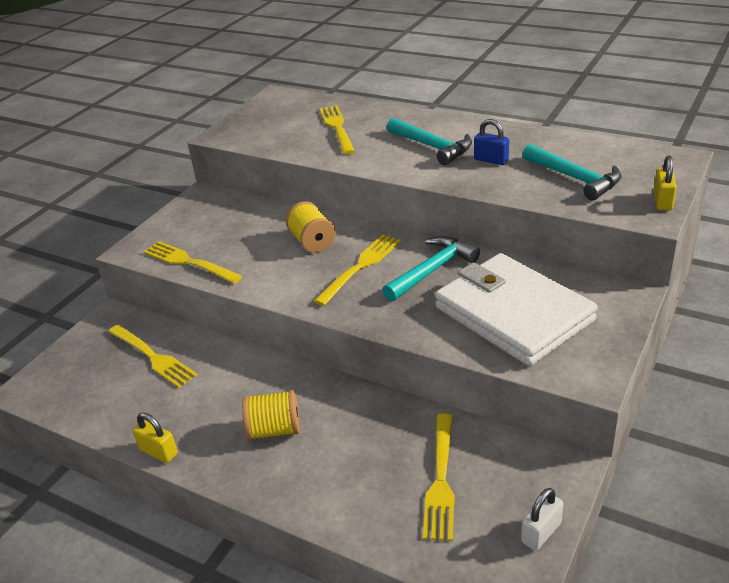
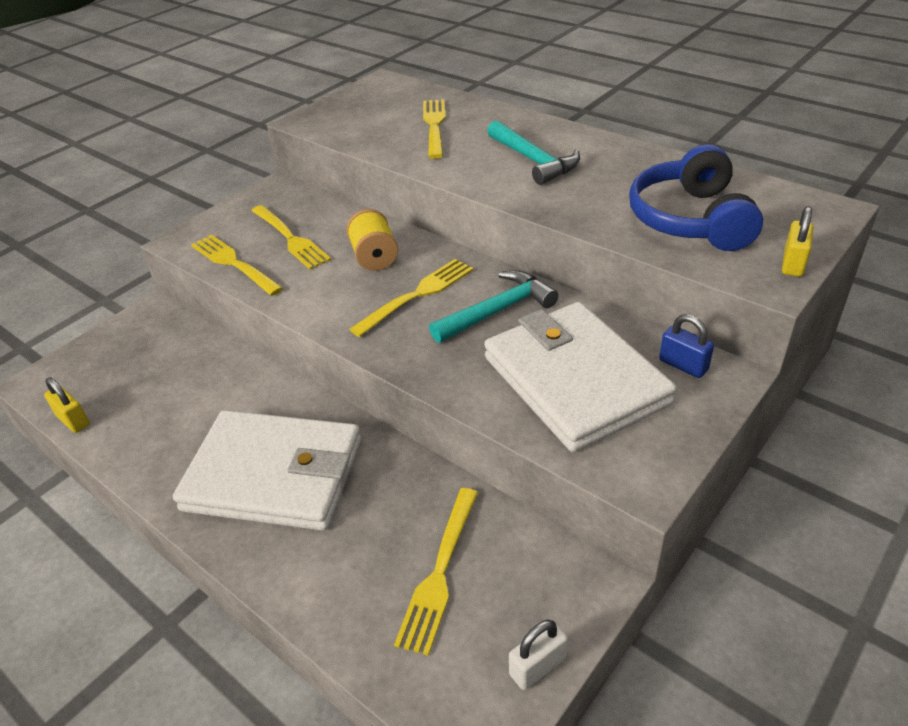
camera: 10 degrees right, 5 degrees up
(153, 357) = (176, 365): yellow fork -> yellow fork (290, 238)
(159, 452) = (143, 479): yellow padlock -> yellow padlock (73, 420)
(274, 430) = (274, 475): yellow spool -> white wallet
(491, 160) = (597, 184): blue padlock -> blue padlock (683, 365)
(574, 178) = (691, 219): turquoise hammer -> blue headphones

